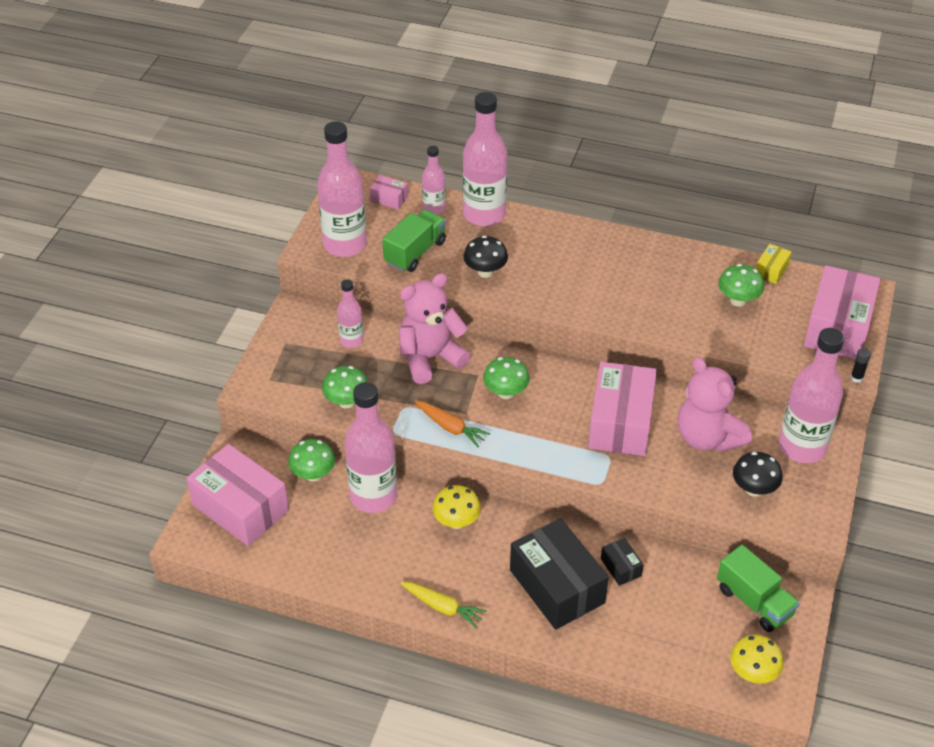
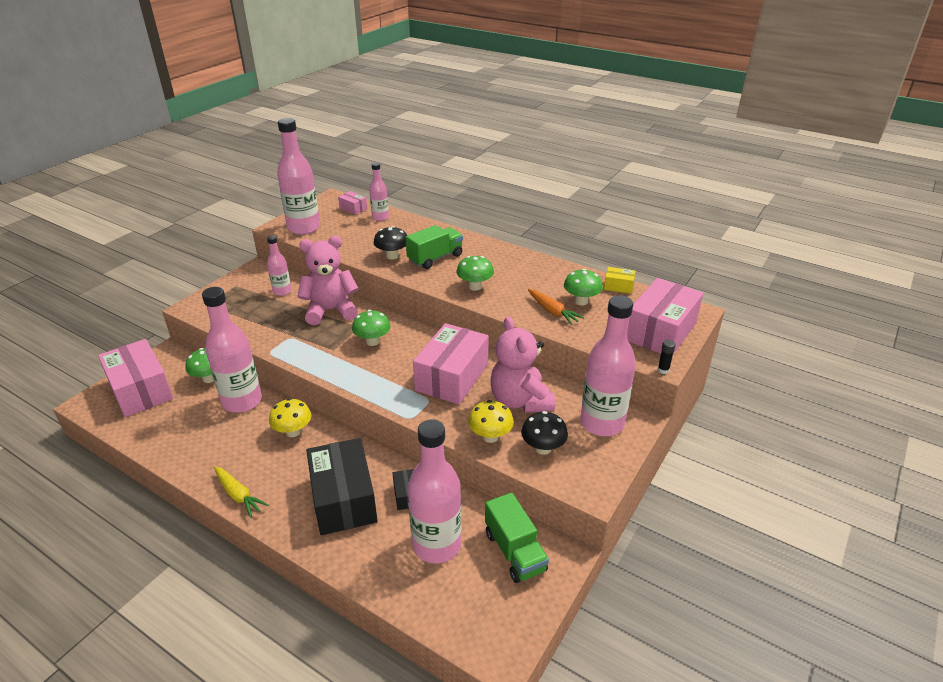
camera: 15 degrees right, 10 degrees down
(346, 402) = (250, 327): green mushroom -> green mushroom (475, 286)
(415, 252) = (349, 238): green truck -> green truck (435, 258)
(451, 427) = (315, 357): orange carrot -> orange carrot (552, 311)
(484, 214) = (413, 225): pink bottle -> pink bottle (437, 545)
(753, 673) = (483, 620): yellow mushroom -> yellow mushroom (490, 436)
(771, 270) = (618, 286): yellow box -> yellow box turned 60 degrees clockwise

